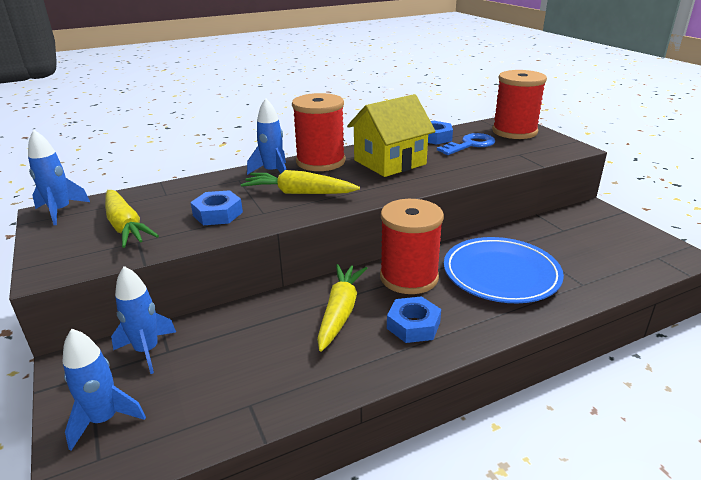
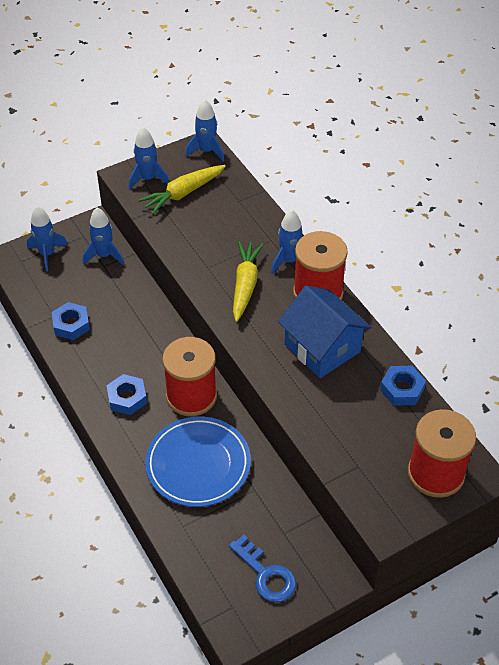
camera: 85 degrees right, 20 degrees up
(73, 252) = (148, 178): none -> blue rocket
(218, 214) = (204, 240): blue nut -> blue nut (71, 325)
(340, 311) = (144, 352): yellow carrot -> none
(390, 162) = (322, 348): yellow house -> blue house
(470, 145) = (382, 422): blue key -> blue key (266, 574)

